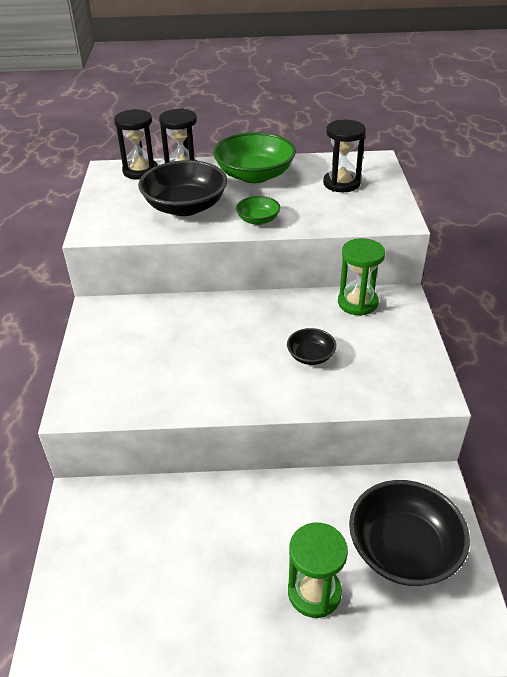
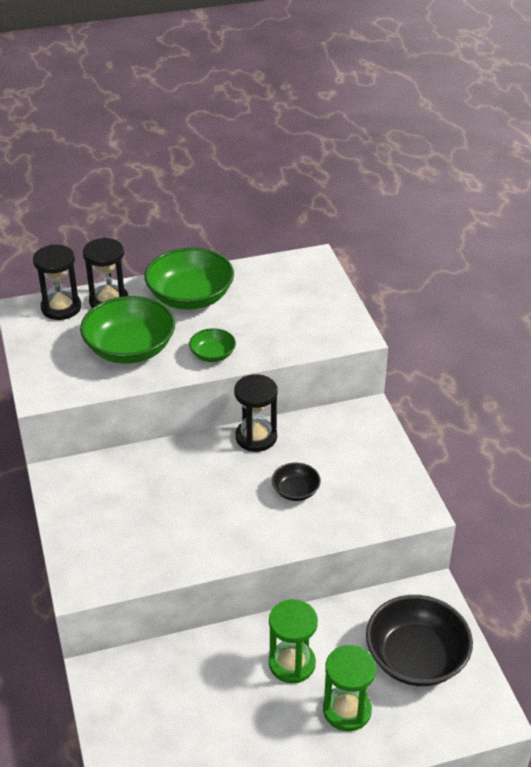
camera: 15 degrees left, 0 degrees up
(185, 207) = (130, 349): black bowl -> green bowl
(341, 183) = (285, 296): black hourglass -> black hourglass (256, 437)
(357, 303) = (326, 425): green hourglass -> green hourglass (292, 663)

